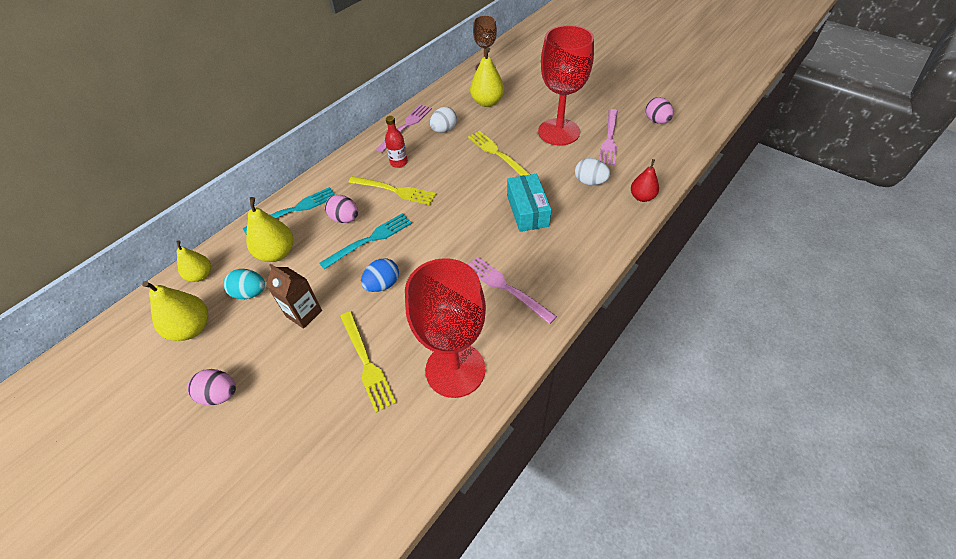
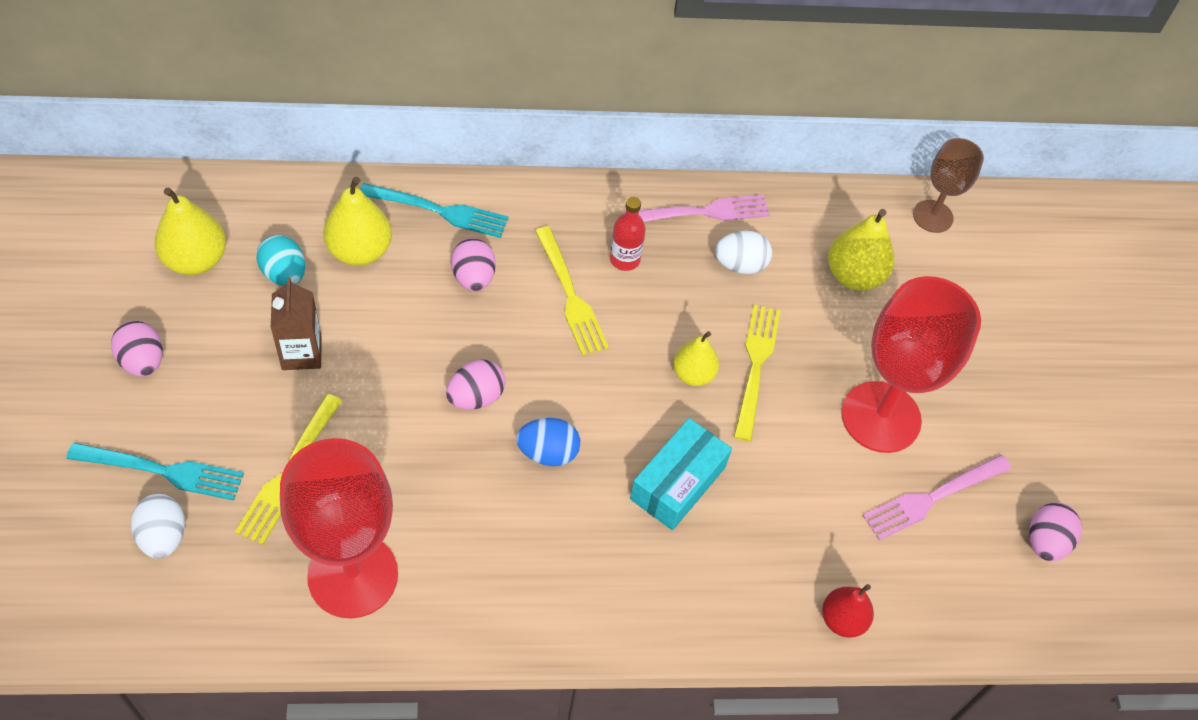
camera: 40 degrees right, 5 degrees up
(201, 275) = (267, 203): yellow pear -> yellow pear (693, 374)
(370, 240) = (464, 333): turquoise fork -> turquoise fork (162, 471)
(383, 284) = (409, 402): blue egg -> blue egg (548, 453)
(409, 256) = (476, 397): none -> pink egg
(506, 288) = (520, 548): pink fork -> none
(590, 182) = (810, 528): white egg -> white egg (163, 536)

